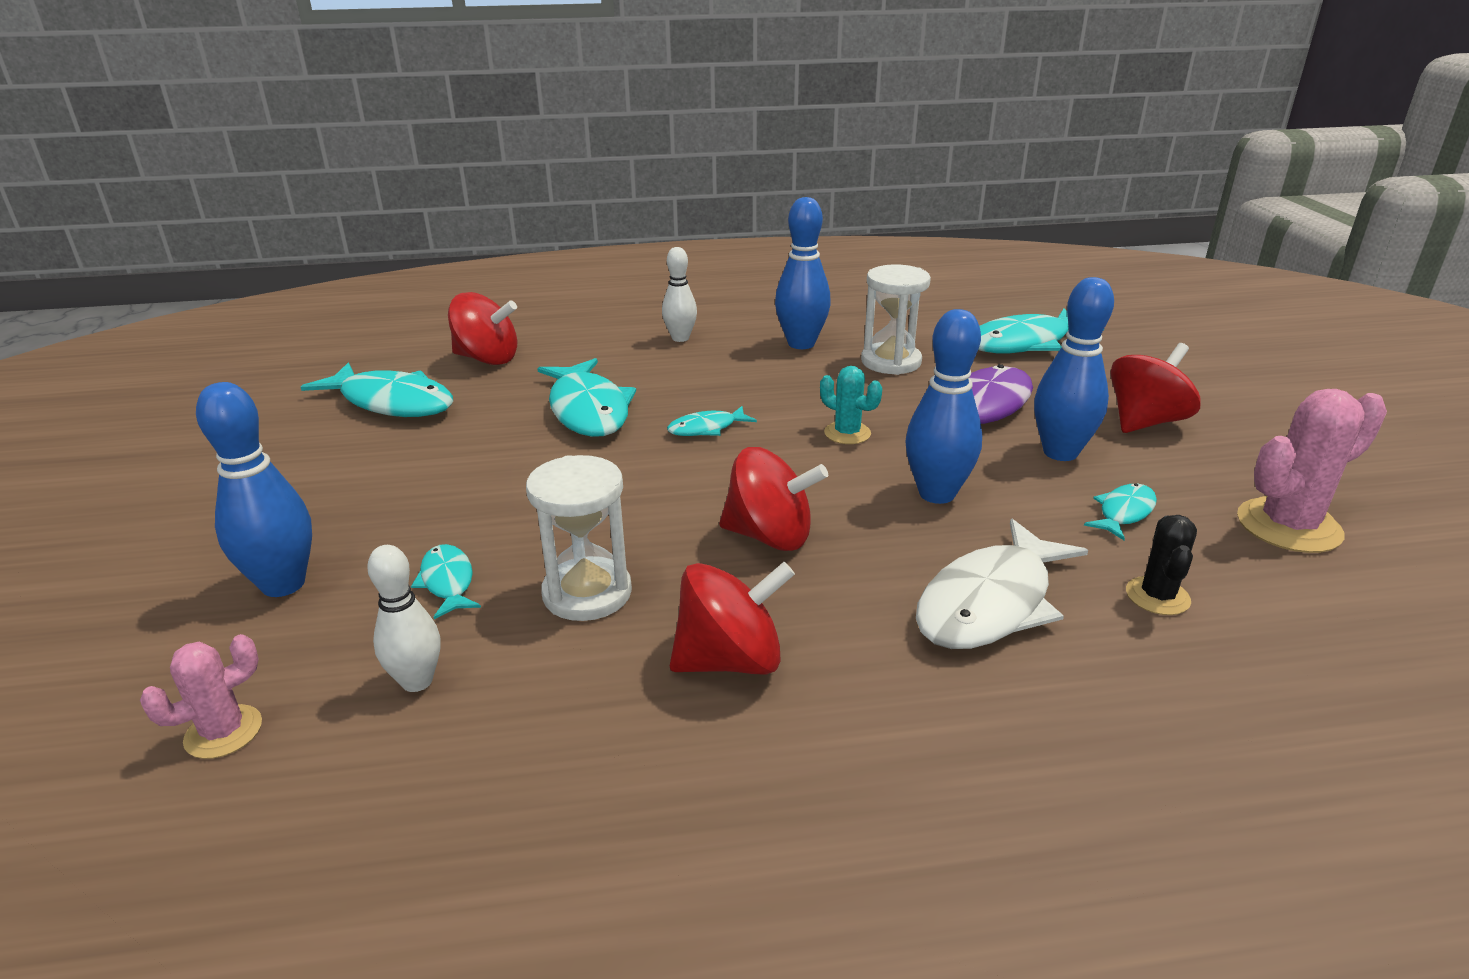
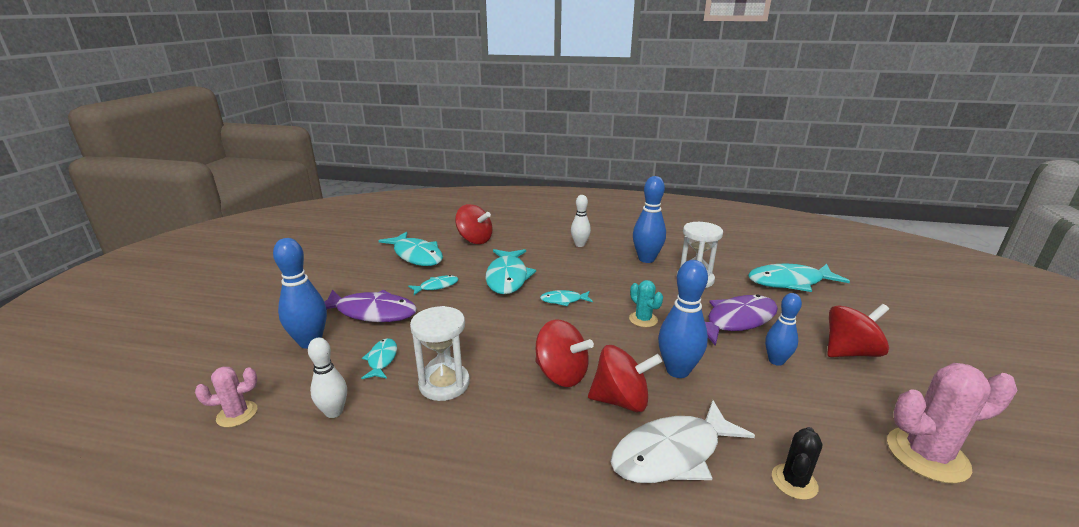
camera: 20 degrees right, 5 degrees down
(373, 512) = (372, 312): none -> purple fish
(730, 660) = (494, 446): red spinning top -> red spinning top (621, 400)
(1060, 452) = (776, 361): blue bowling pin -> blue bowling pin, size x0.65
(1124, 512) = (800, 413): turquoise fish -> turquoise fish (436, 286)

